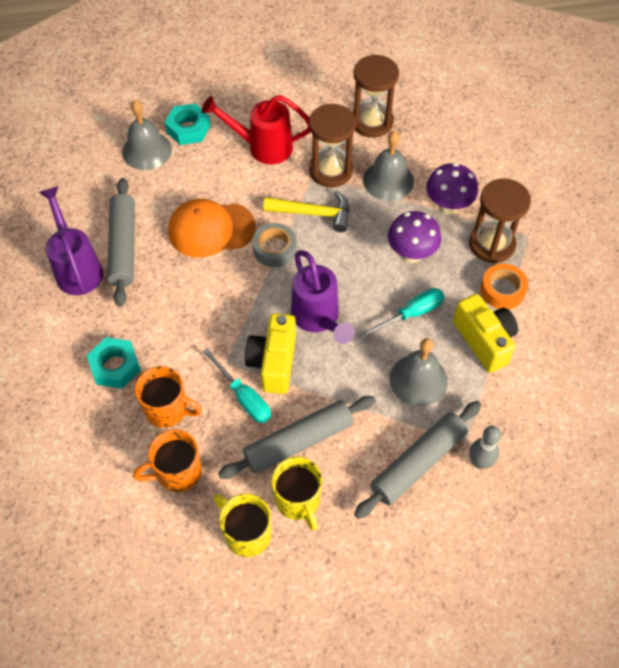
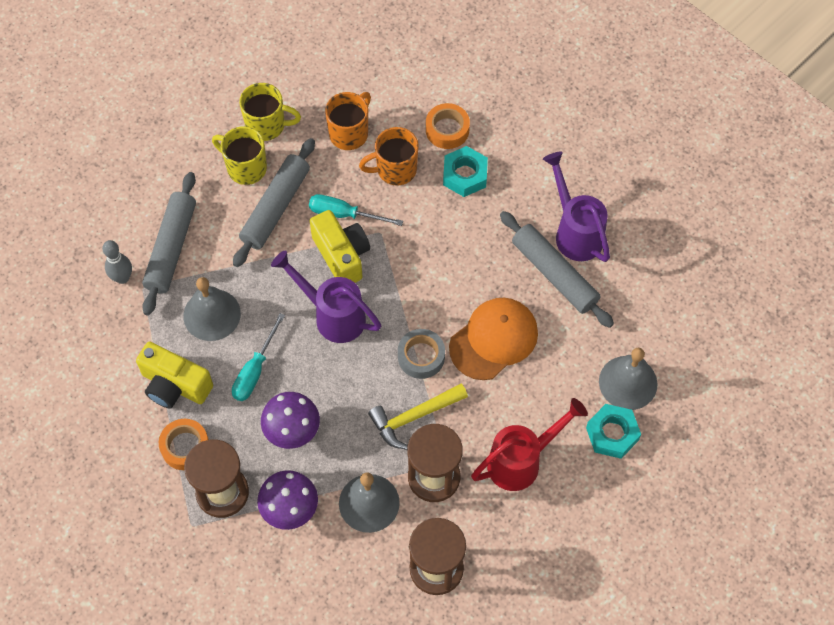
camera: 145 degrees right, 5 degrees up
(77, 267) = (575, 231): purple watering can -> purple watering can turned 150 degrees counterclockwise
(91, 417) = (447, 130): none -> orange tape

